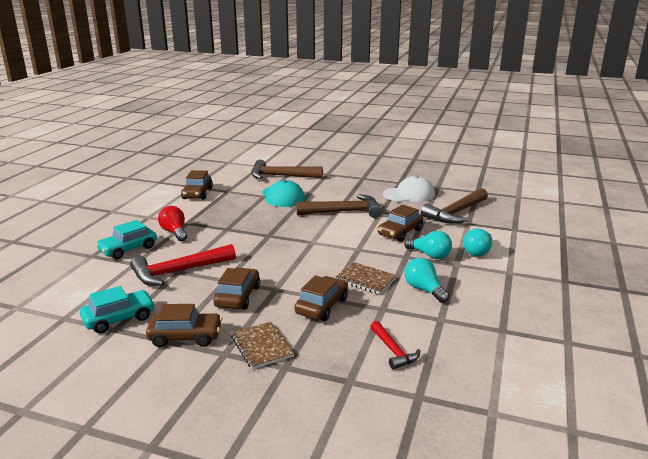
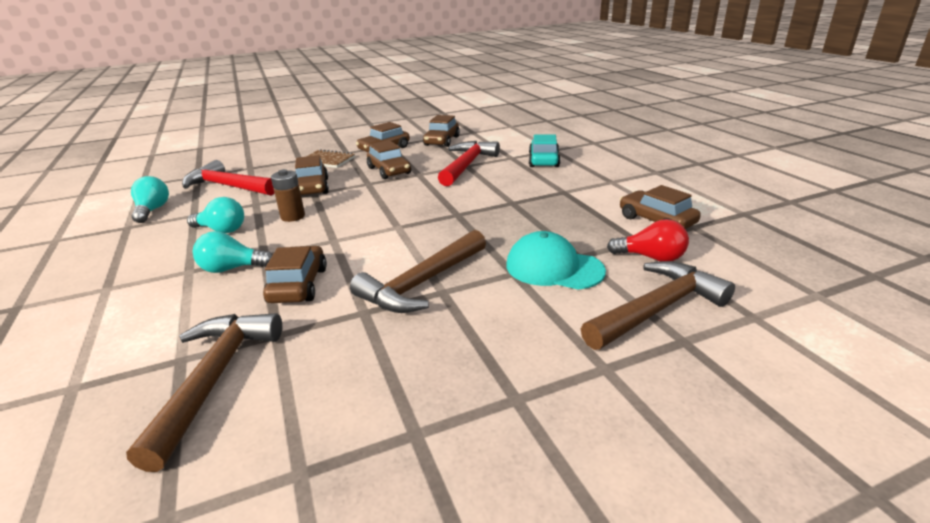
camera: 140 degrees right, 5 degrees up
(119, 318) = (442, 141): turquoise car -> brown car
(174, 232) = (548, 181): red light bulb -> red light bulb (651, 257)
(365, 279) = (293, 216): brown notebook -> brown battery
(393, 350) = (228, 186): red hammer -> red hammer, size x1.81
(409, 194) = (352, 391): white cap -> none
(478, 252) = (156, 302): turquoise light bulb -> turquoise light bulb (152, 210)

